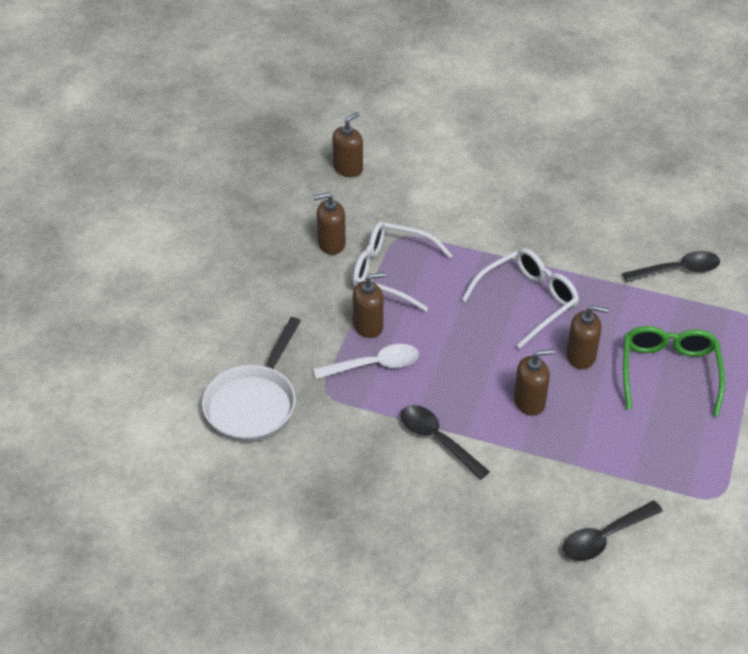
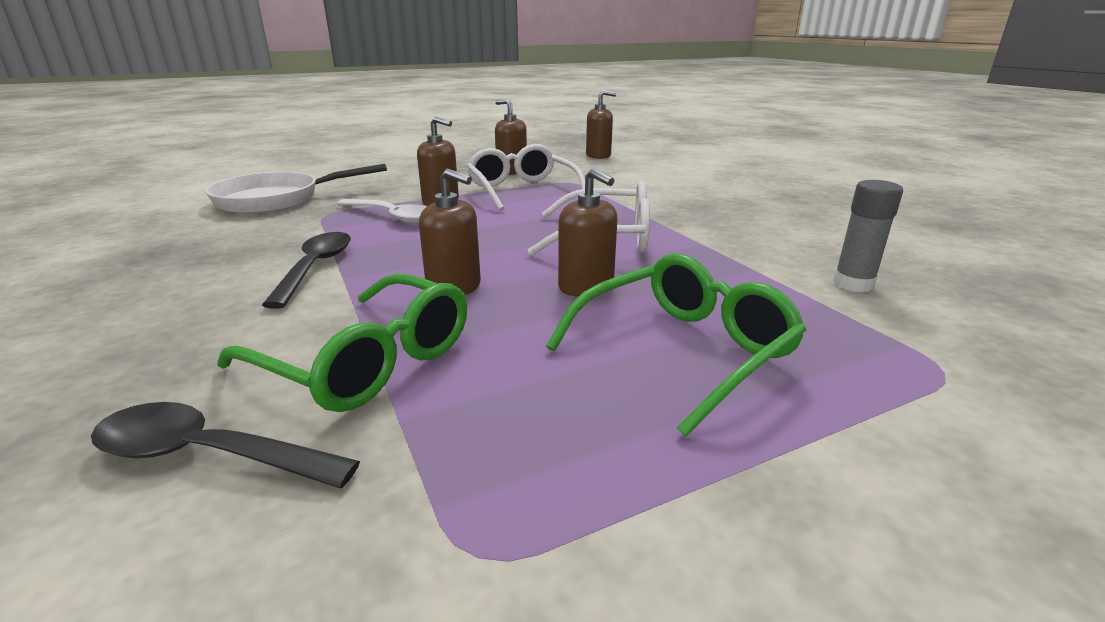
camera: 45 degrees right, 20 degrees down
(577, 468) = (367, 361): none -> green glasses
(677, 270) = (853, 284): black spoon -> grey glue stick

